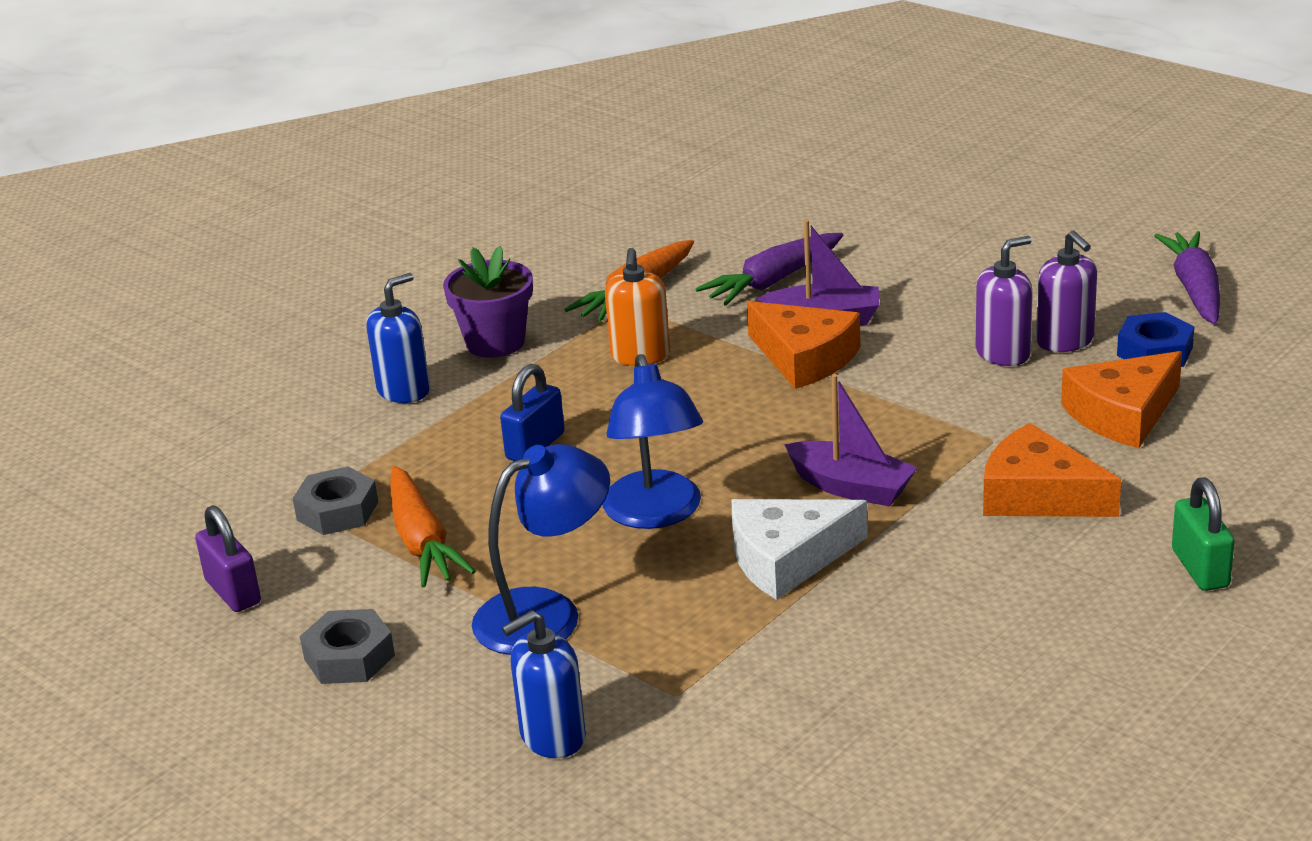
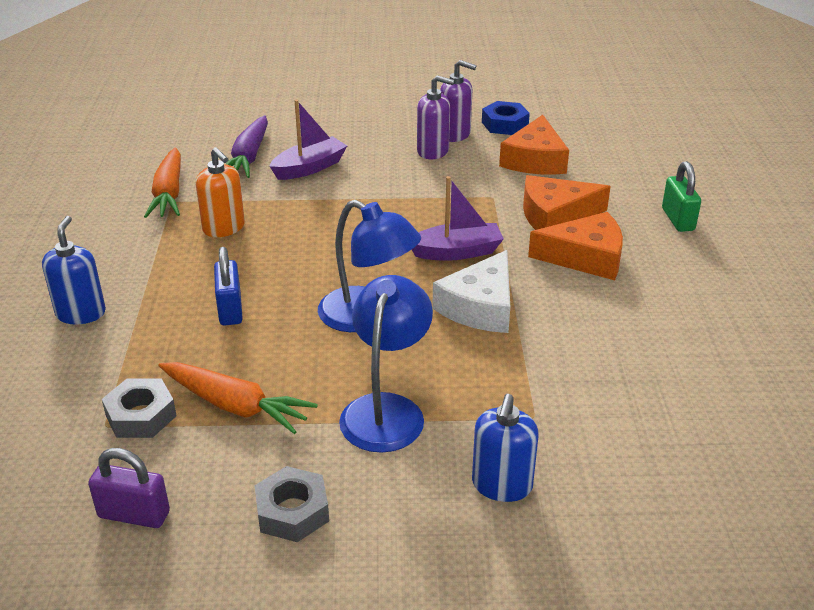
camera: 45 degrees left, 5 degrees up
(495, 342) = (109, 257): purple flower pot -> none
(804, 358) = (328, 192): orange cheese -> orange cheese (585, 257)
(1003, 353) = (433, 151): purple soap dispenser -> purple soap dispenser turned 90 degrees clockwise
(1194, 289) = (479, 89): purple carrot -> none
(1200, 568) = (677, 219): green padlock -> green padlock turned 45 degrees clockwise

